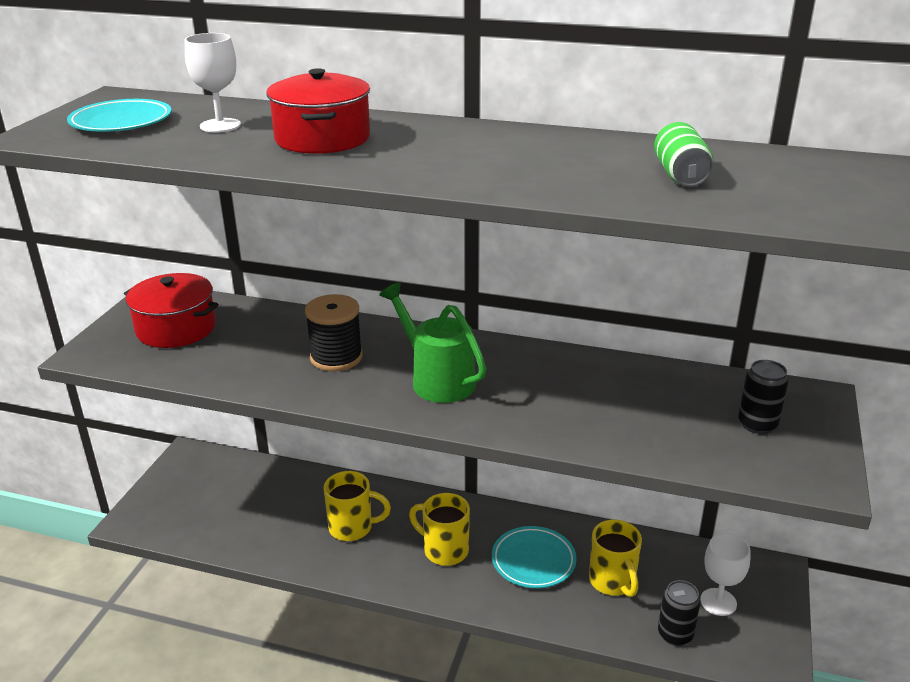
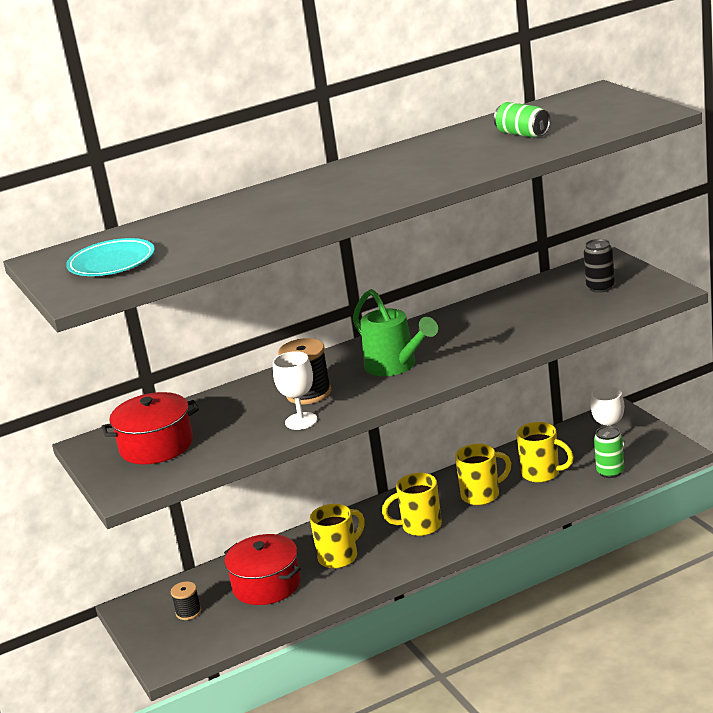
camera: 40 degrees left, 5 degrees down
(205, 489) = (188, 612): none -> black spool
(220, 125) = (190, 233): white goblet -> white goblet (301, 421)
(322, 138) = (281, 208): red pot -> red pot (266, 585)
(437, 379) = (395, 366): green watering can -> green watering can turned 135 degrees counterclockwise
(533, 561) = (482, 495): turquoise plate -> yellow mug
(675, 634) = (610, 472): black can -> green can

